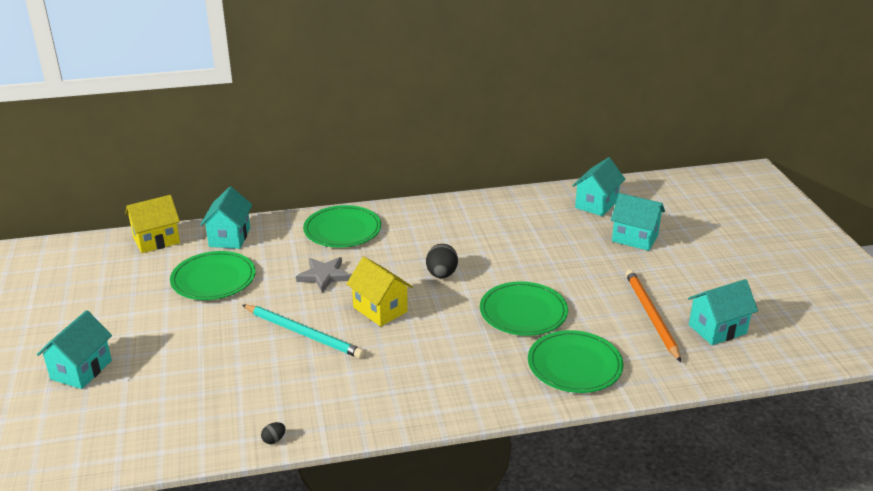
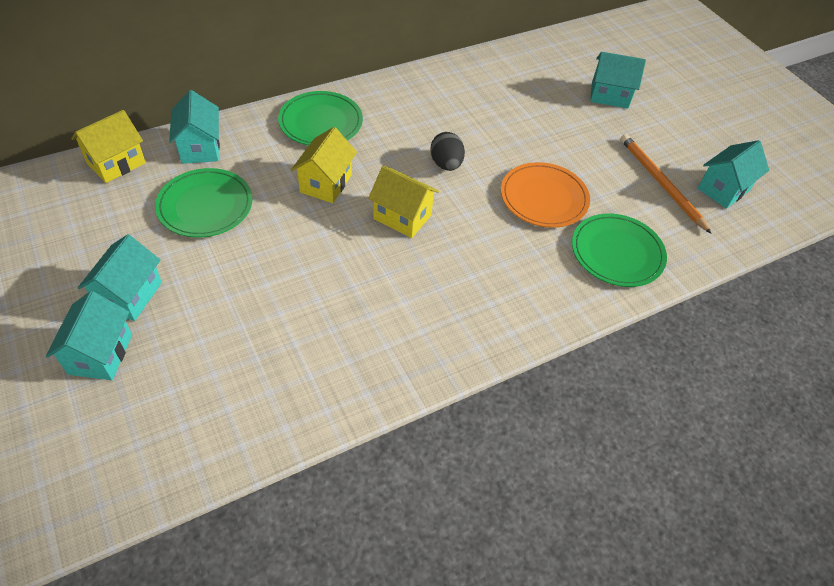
camera: 20 degrees left, 20 degrees up
(274, 440) = (360, 403): black egg -> none
(303, 333) = (335, 261): turquoise pencil -> none
(324, 276) = (326, 183): grey star -> yellow house
(523, 312) = (544, 198): green plate -> orange plate
(596, 204) = (558, 60): turquoise house -> turquoise house (130, 295)

